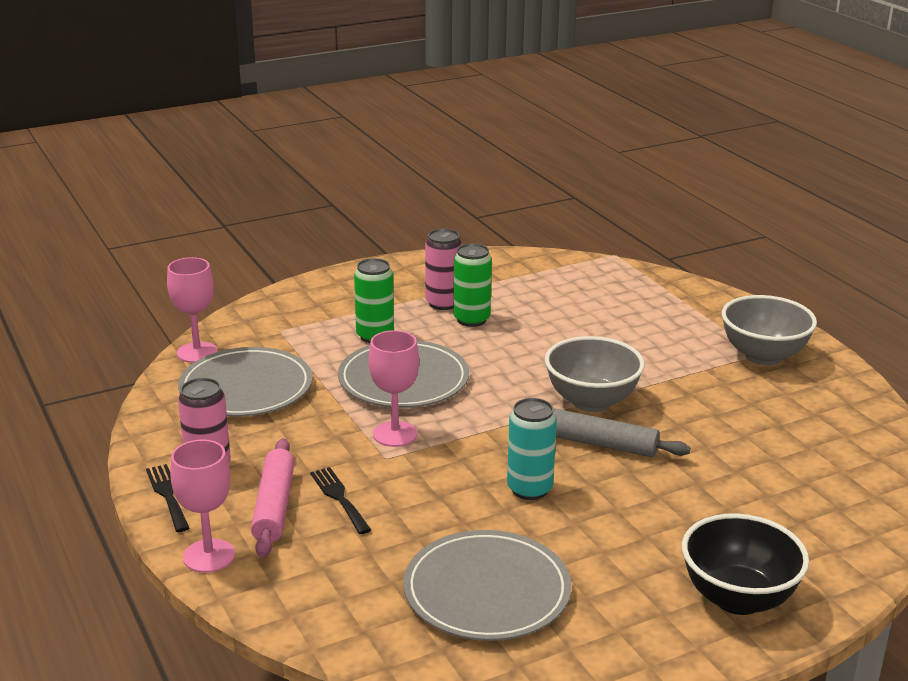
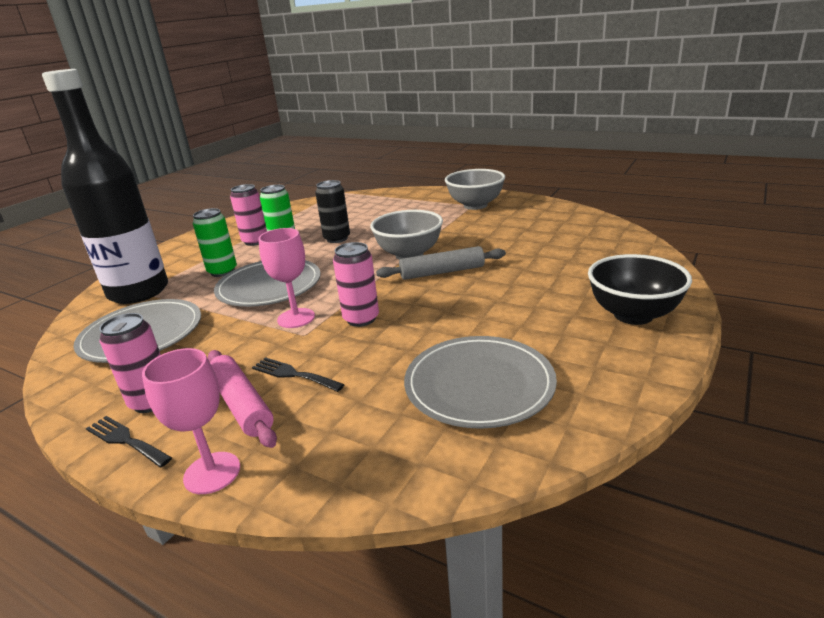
camera: 30 degrees left, 0 degrees up
(197, 352) = (76, 328): pink goblet -> none
(277, 329) = (139, 292): none -> black bottle
(454, 465) = (361, 319): none -> pink can
(529, 489) = (429, 312): turquoise can -> none
(535, 339) = (337, 239): none -> black can

